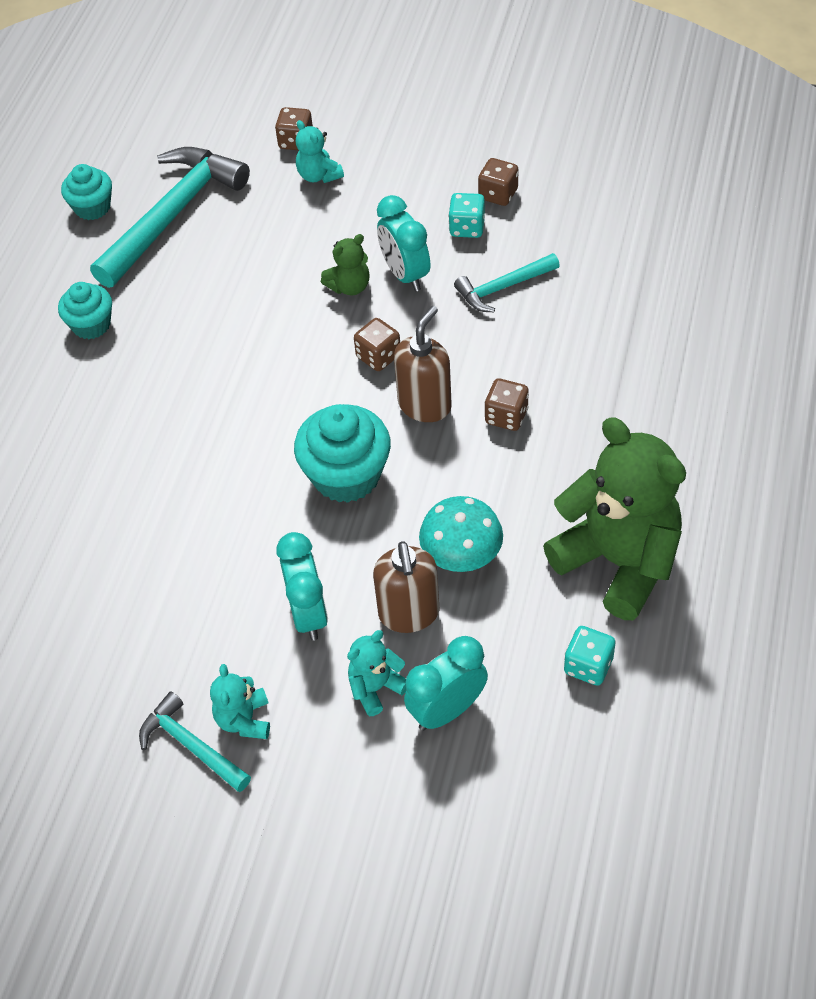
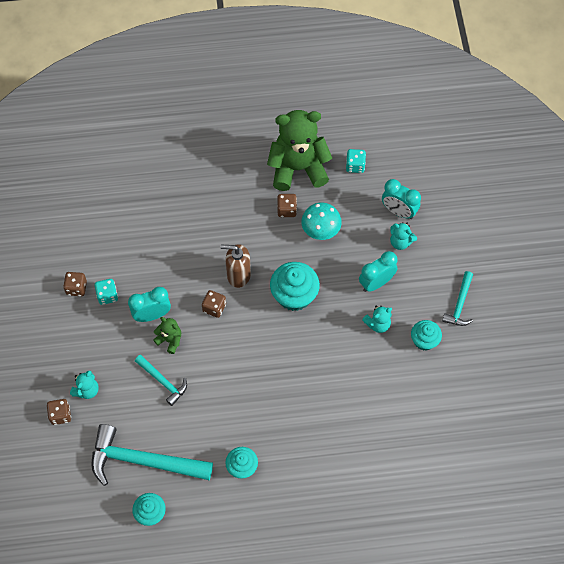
camera: 115 degrees left, 10 degrees up
(153, 653) = (424, 340): none -> turquoise cupcake
(244, 719) = (438, 288): turquoise teddy bear -> turquoise teddy bear (377, 324)
(405, 274) = (152, 315): turquoise clock -> turquoise clock turned 150 degrees counterclockwise
(409, 614) = (359, 241): brown soap dispenser -> none
(503, 288) = (147, 264): turquoise hammer -> turquoise hammer (163, 381)
(506, 416) = (232, 236): brown dice -> brown dice (287, 210)
(618, 561) = (298, 168): green teddy bear -> green teddy bear turned 60 degrees clockwise

